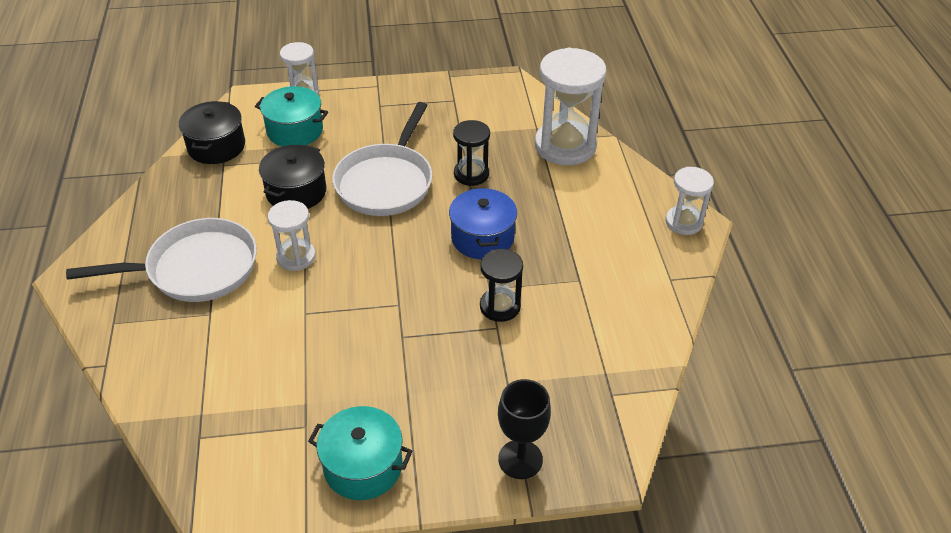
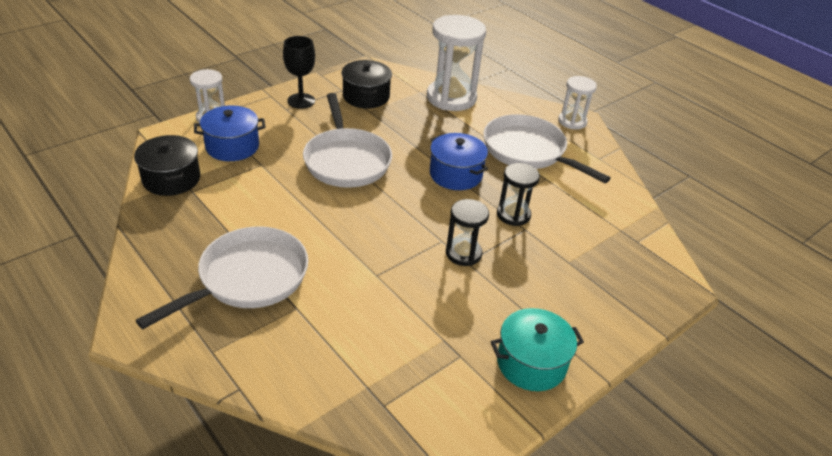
camera: 35 degrees left, 5 degrees down
(295, 130) = (232, 146): turquoise pot -> blue pot
(296, 192) = (279, 190): black pot -> black pot (366, 96)
(296, 257) = (327, 237): white hourglass -> none
(471, 174) = (405, 135): black hourglass -> black hourglass (463, 253)
(520, 459) = (626, 307): black goblet -> black goblet (301, 101)
(591, 240) = (528, 151): none -> white pan

